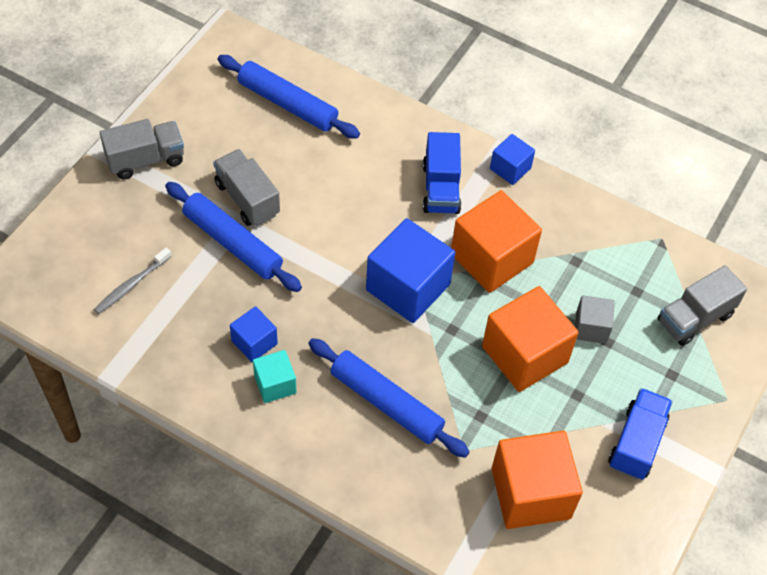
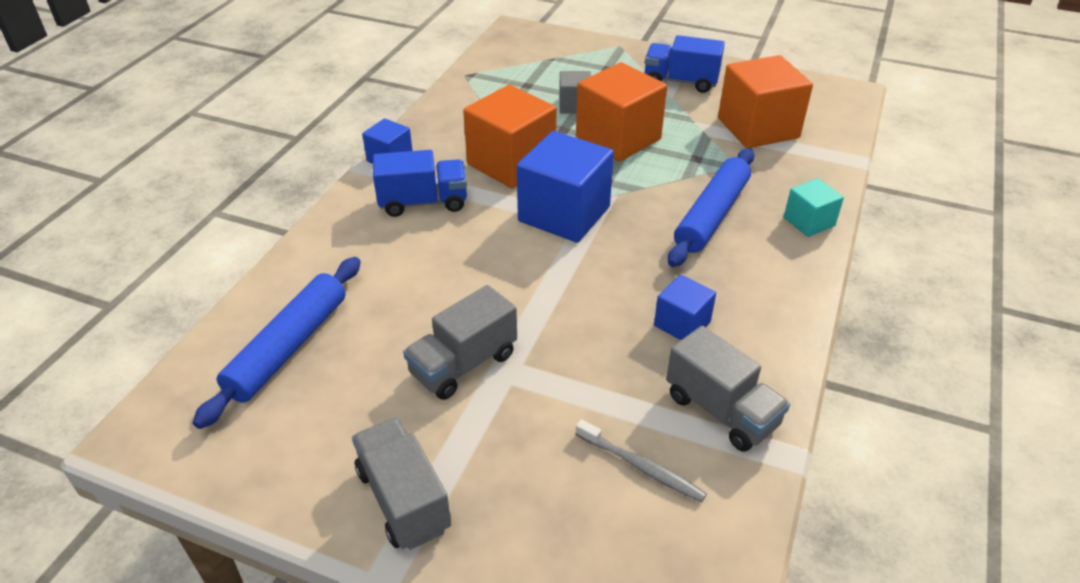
camera: 95 degrees left, 15 degrees down
(232, 243) = (540, 367): blue rolling pin -> none
(275, 384) = (729, 298): turquoise cube -> turquoise cube (809, 222)
(694, 318) = (546, 59): grey truck -> grey truck (721, 410)

